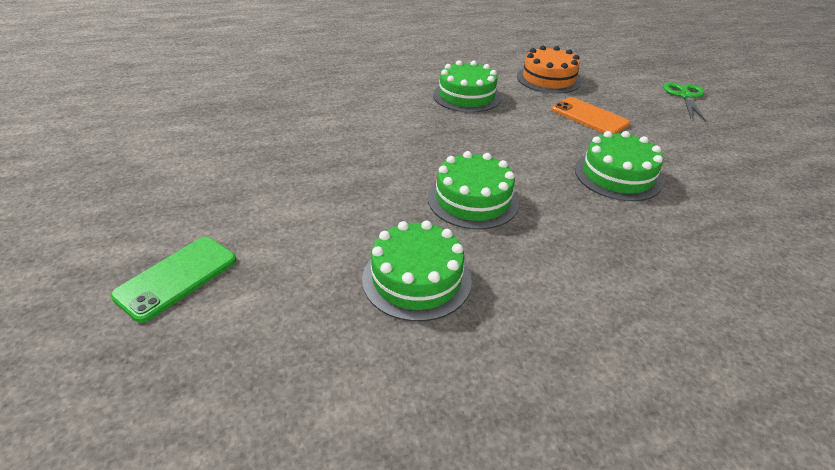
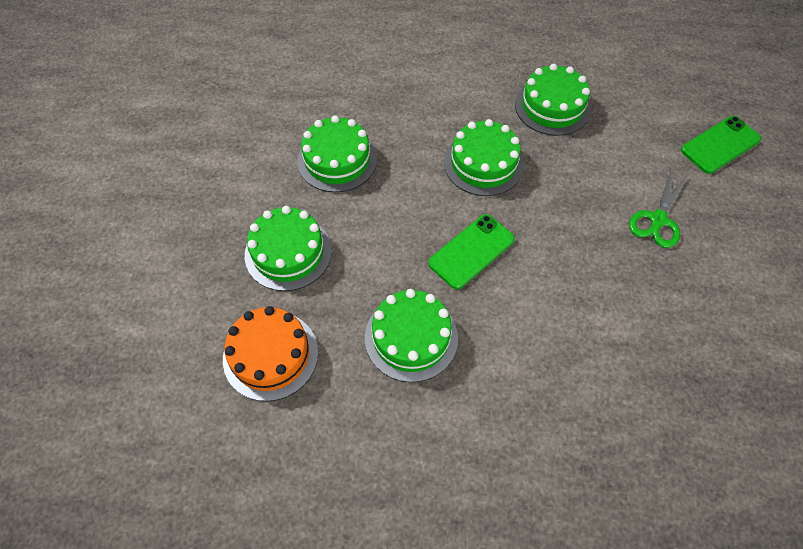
camera: 160 degrees left, 20 degrees up
(449, 139) = (471, 251): none -> green phone
(589, 117) = (288, 252): orange phone -> green cake
(685, 96) = (130, 265): green scissors -> green scissors (658, 220)

